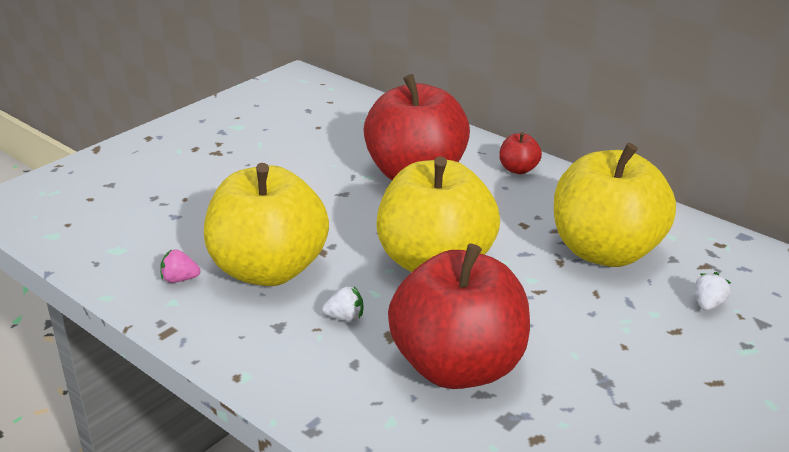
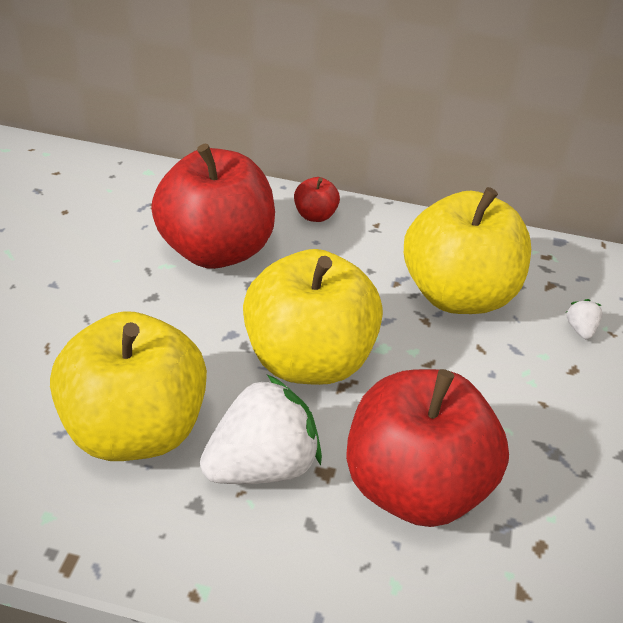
camera: 30 degrees left, 10 degrees up
(180, 279) = (35, 480): pink strawberry -> none
(345, 317) = (262, 466): white strawberry -> white strawberry, size x2.44

